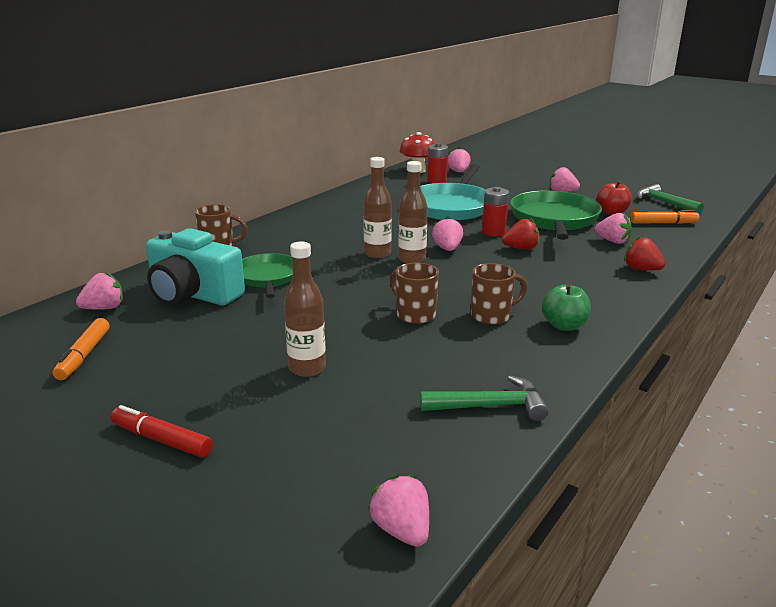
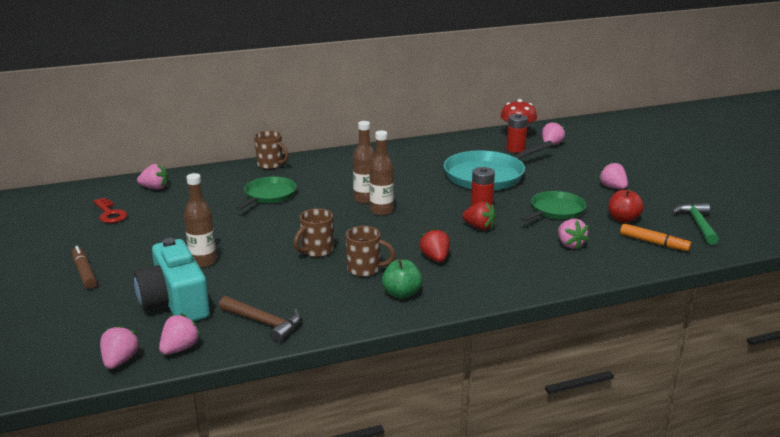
camera: 35 degrees right, 0 degrees up
(84, 355) = (110, 213): orange marker -> red key
(162, 440) = (84, 272): red marker -> brown marker
(193, 294) = (211, 193): turquoise camera -> turquoise camera (175, 302)
(414, 315) = (316, 251): brown mug -> brown mug turned 135 degrees counterclockwise
(447, 249) = (421, 210): pink strawberry -> pink strawberry (180, 348)
(490, 406) = (264, 323): green hammer -> brown hammer
(554, 219) = (555, 210): green pan -> green pan, size x0.62
(641, 269) = (547, 274): red strawberry -> red strawberry (435, 258)

